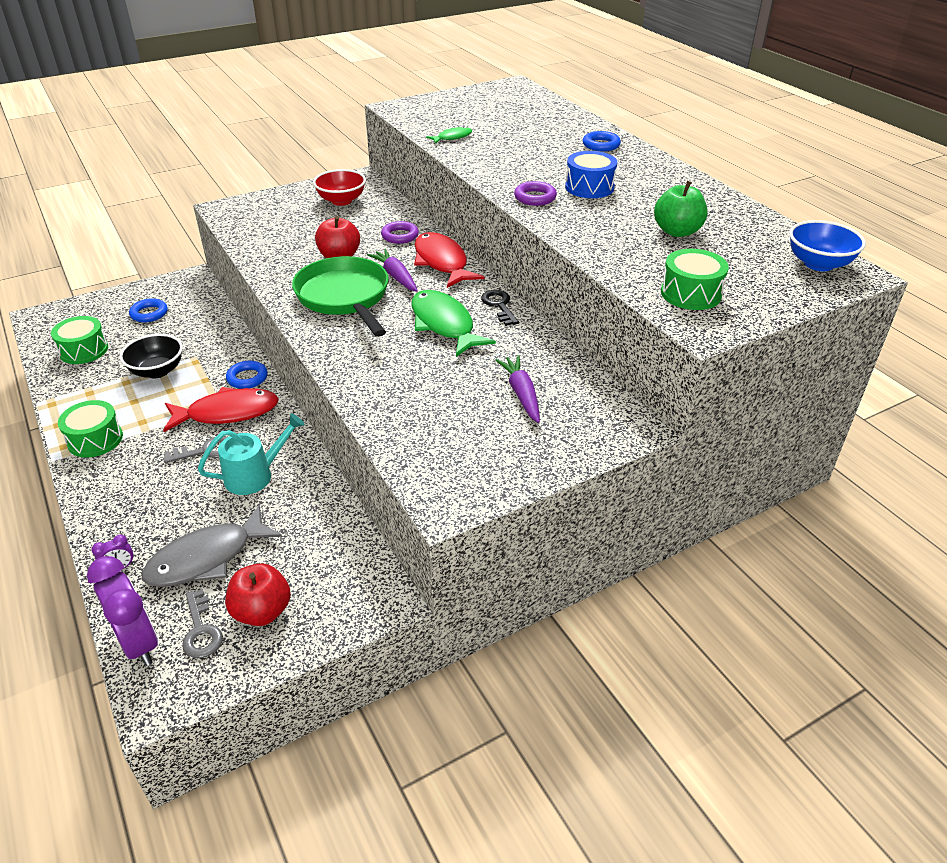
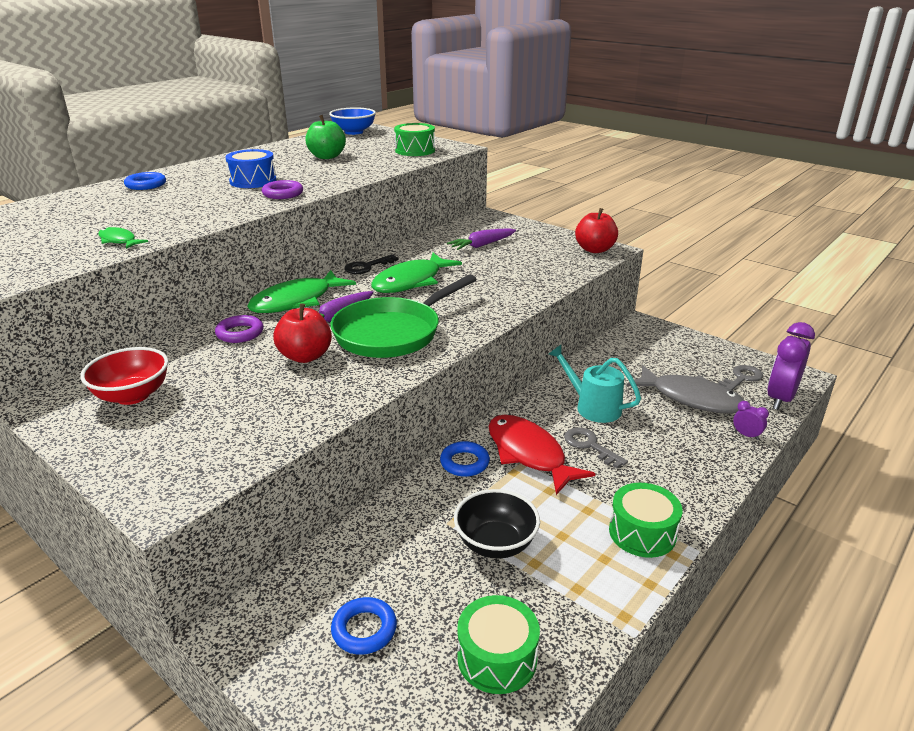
camera: 110 degrees left, 10 degrees down
(262, 611) = (701, 361): red apple -> red apple (594, 250)
(442, 262) = (296, 301): red fish -> green fish

